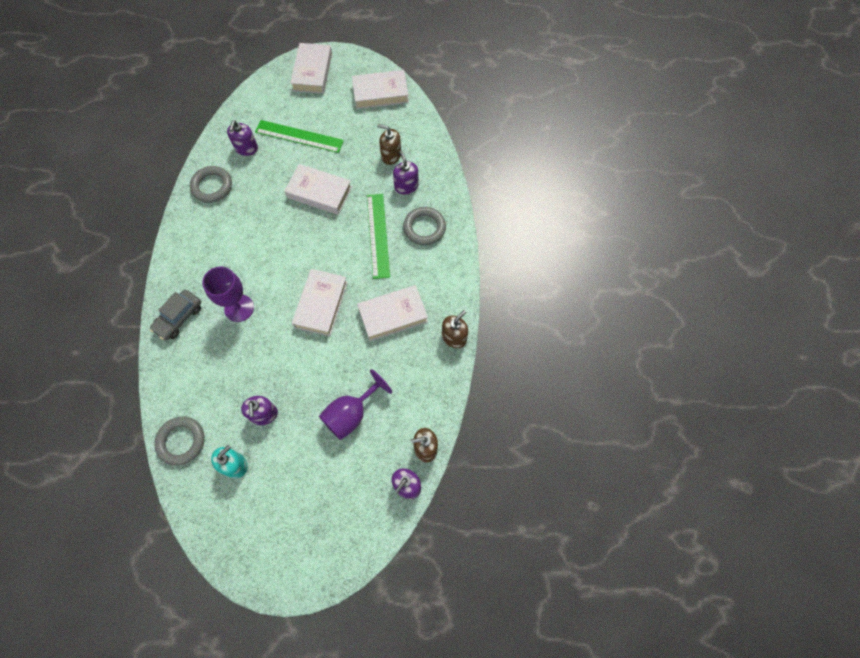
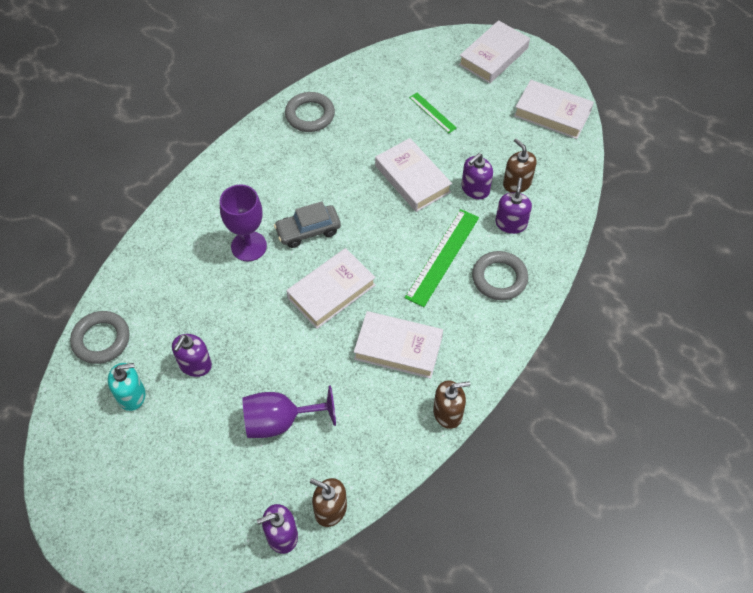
camera: 35 degrees right, 10 degrees down
(179, 318) = (186, 221): grey car -> grey car (308, 231)
(246, 148) = (370, 96): purple soap dispenser -> purple soap dispenser (475, 189)
(299, 136) = (432, 112): green ruler -> green ruler, size x0.55

